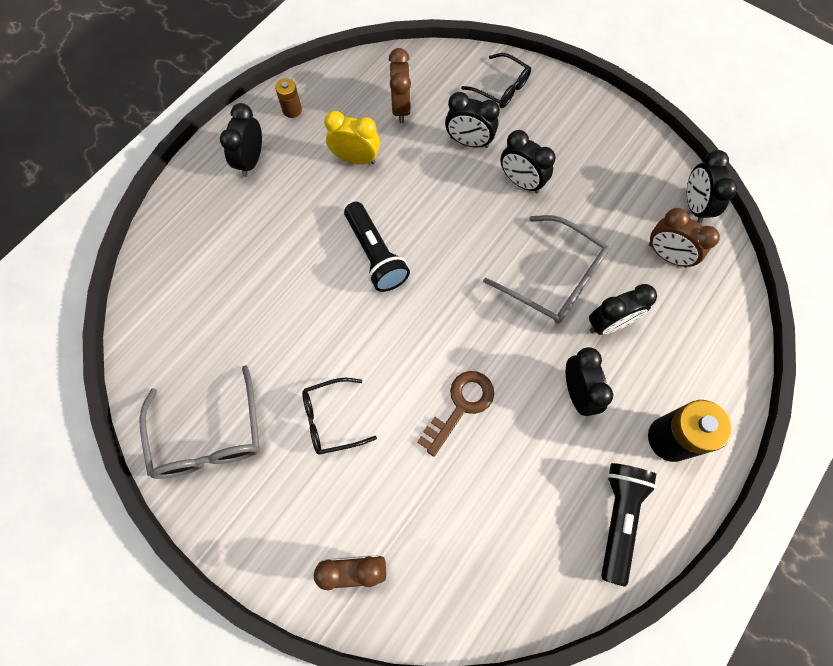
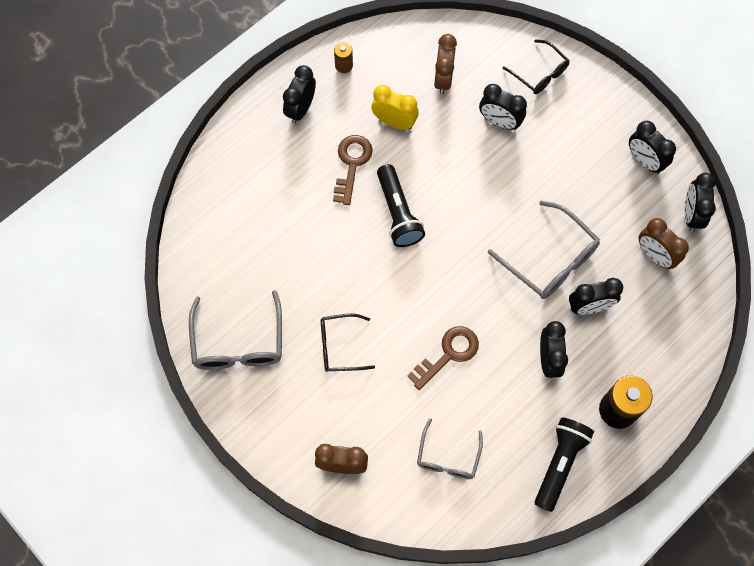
camera: 10 degrees right, 0 degrees up
(315, 210) = (352, 164): none -> brown key
(483, 534) = (448, 457): none -> grey glasses
(521, 182) = (539, 167): black clock -> black clock (644, 161)

